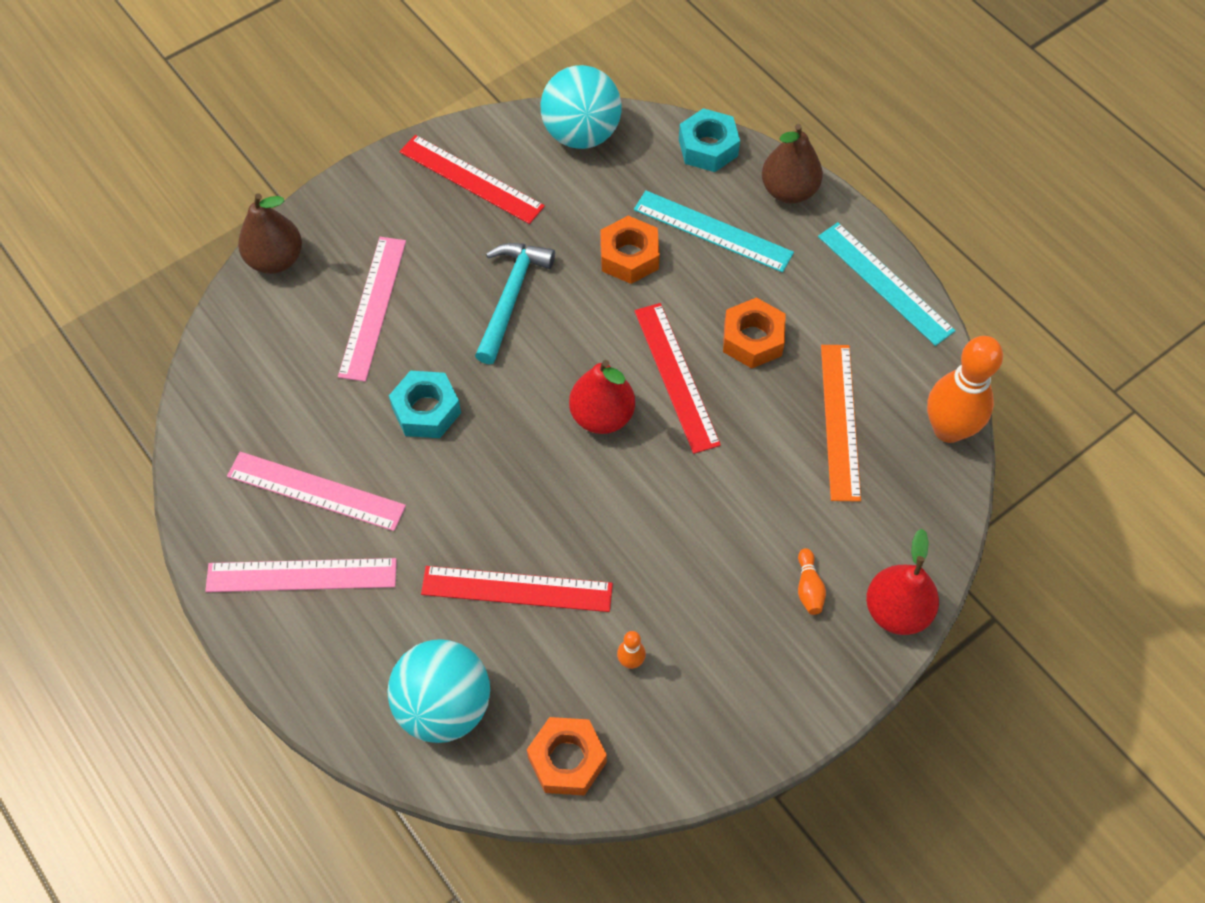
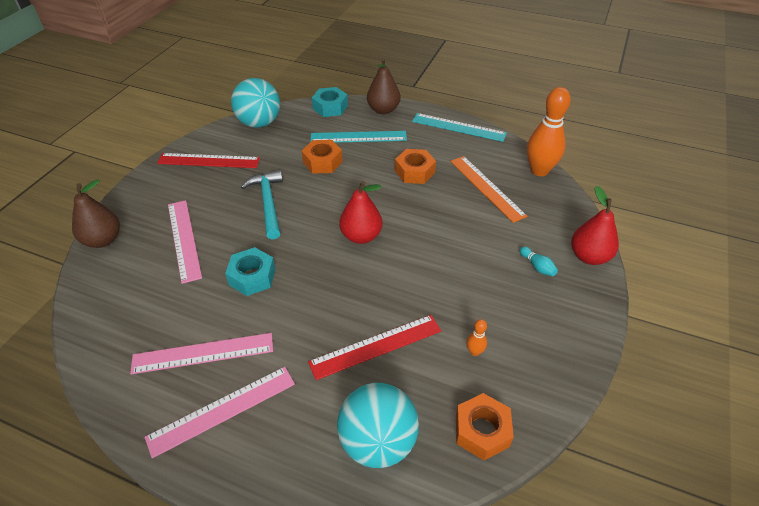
camera: 30 degrees left, 15 degrees down
(676, 376) = (388, 202): red ruler -> none
(808, 588) = (537, 266): orange bowling pin -> turquoise bowling pin

